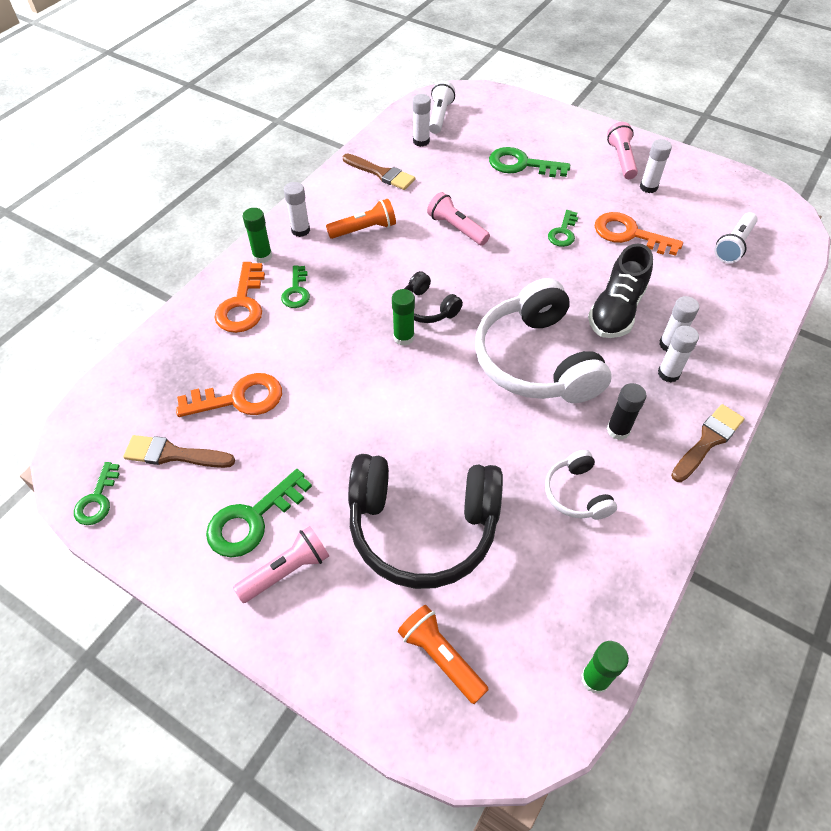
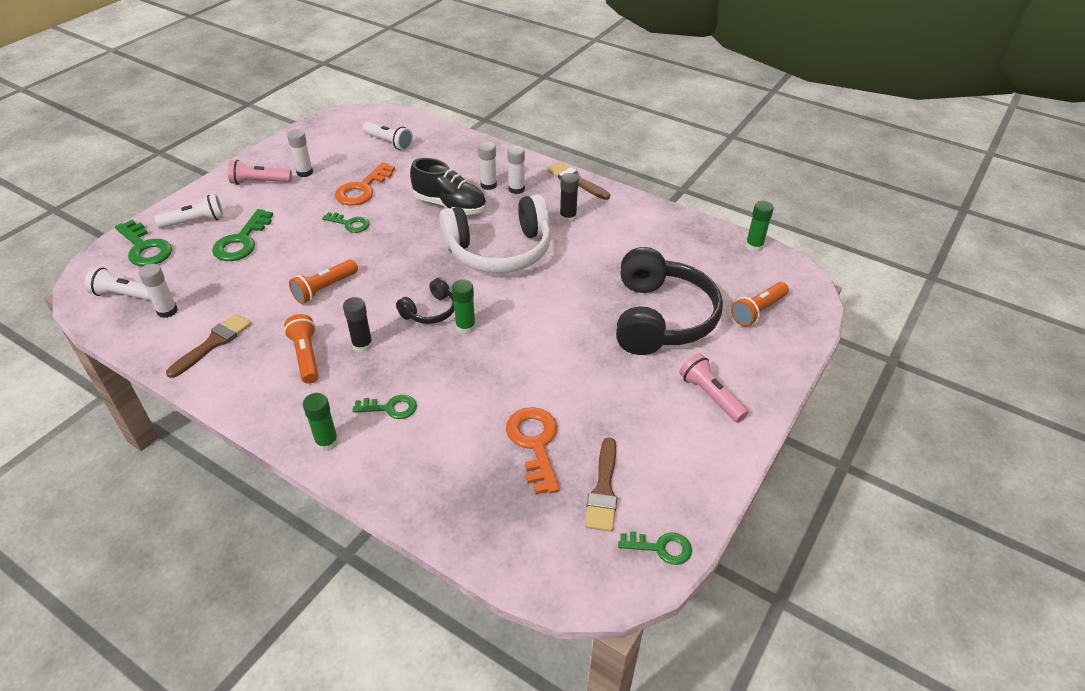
camera: 90 degrees left, 10 degrees down
(242, 304) = (402, 453): orange key -> none
(253, 519) = (667, 421): green key -> green key (145, 248)
(300, 230) = (291, 410): white glue stick -> none
(378, 264) = (362, 345): none -> black glue stick
(456, 228) = (324, 288): pink flashlight -> orange flashlight
(546, 132) = (195, 222): none -> white flashlight
(576, 493) = (623, 241): white headphones -> none

